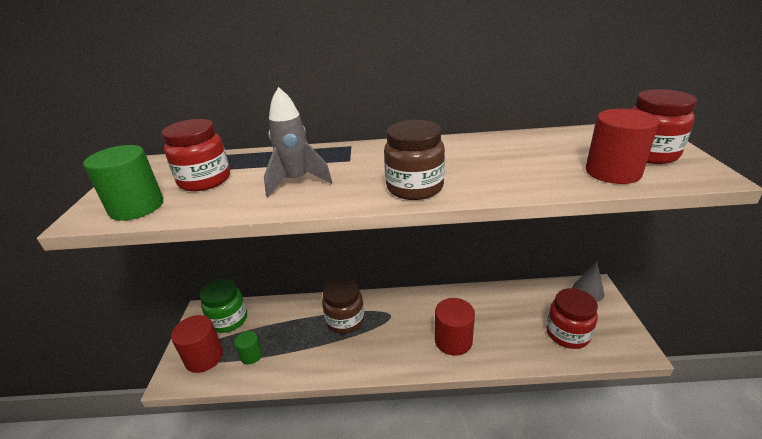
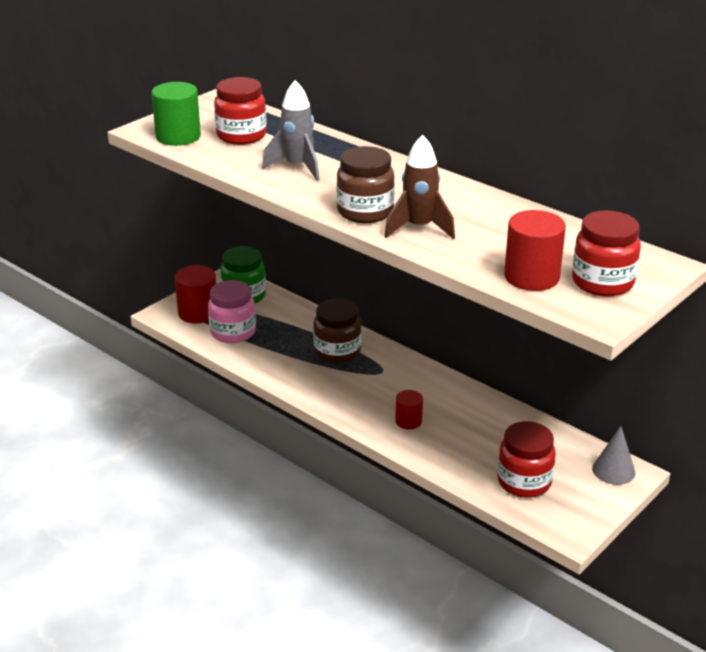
camera: 40 degrees right, 0 degrees up
(251, 355) = (233, 332): green cylinder -> pink jar
(453, 340) = (408, 421): red cylinder -> red cylinder, size x0.59
(475, 179) = (419, 228): none -> brown rocket

